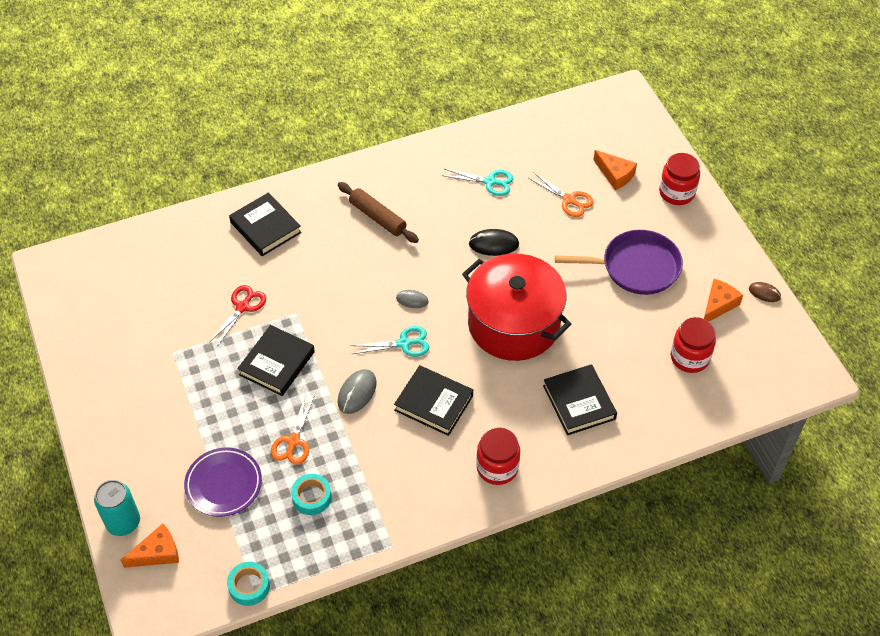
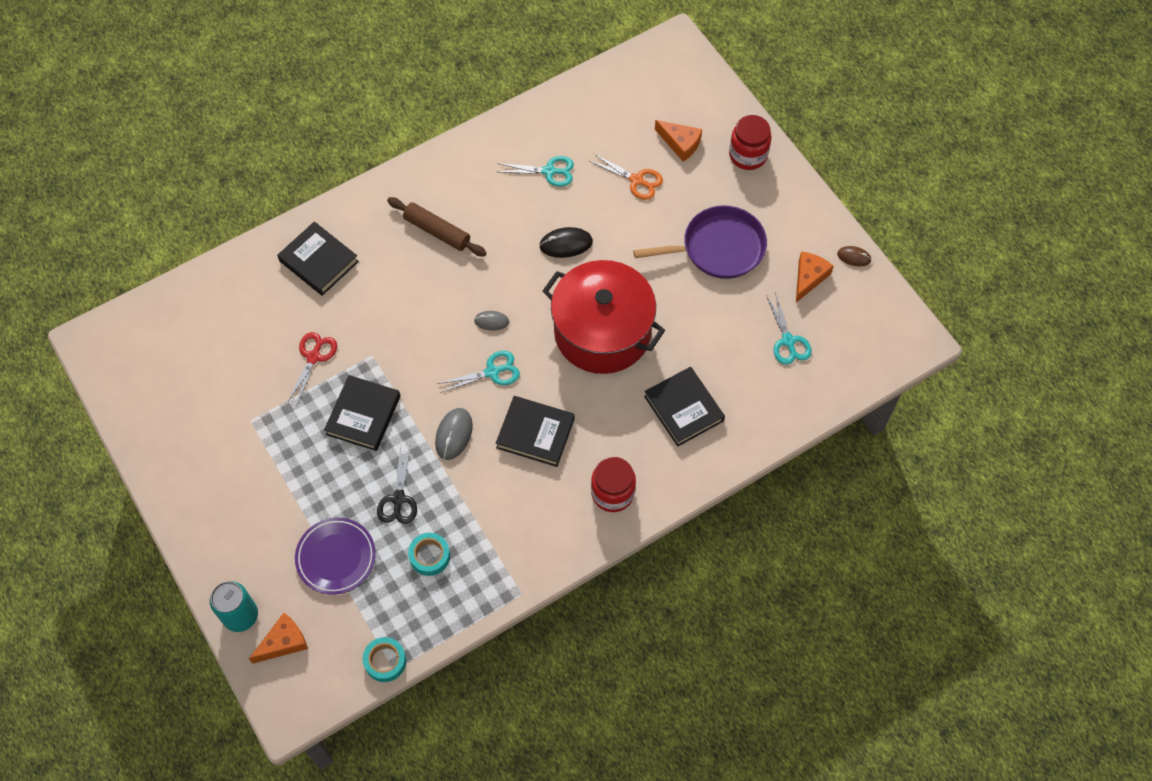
camera: 10 degrees left, 10 degrees up
(293, 441) = (398, 499): orange scissors -> black scissors
(689, 357) = (788, 341): red jar -> turquoise scissors

